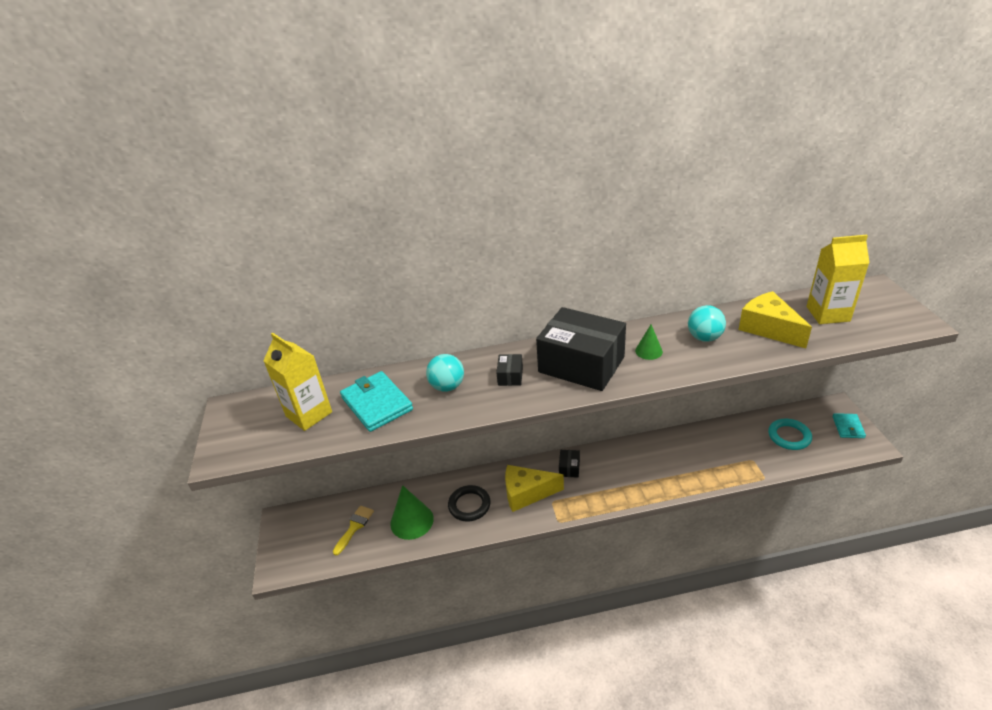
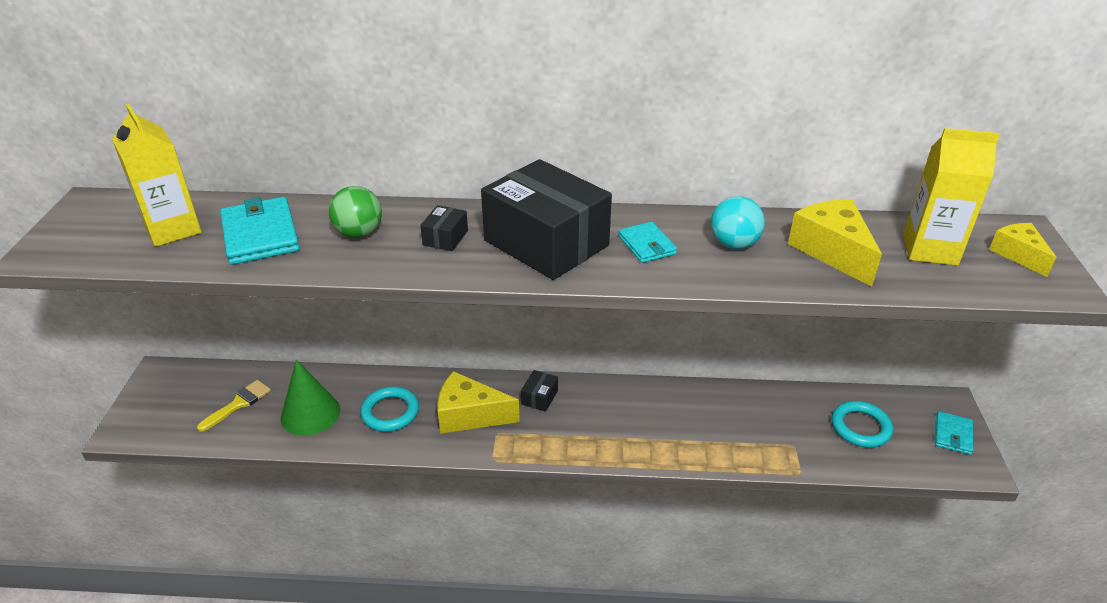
camera: 10 degrees right, 0 degrees up
(447, 386) = (359, 233): turquoise ball -> green ball
(469, 505) = (390, 412): black ring -> turquoise ring
(648, 351) = (646, 245): green cone -> turquoise wallet
(882, 305) = (1018, 255): none -> yellow cheese

